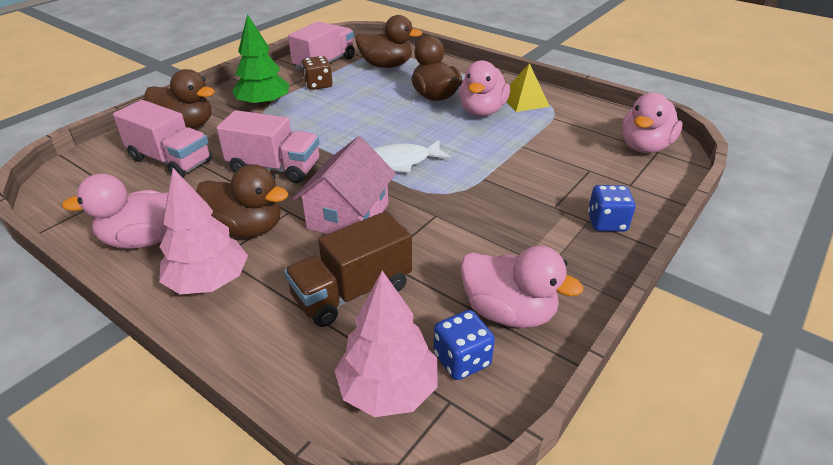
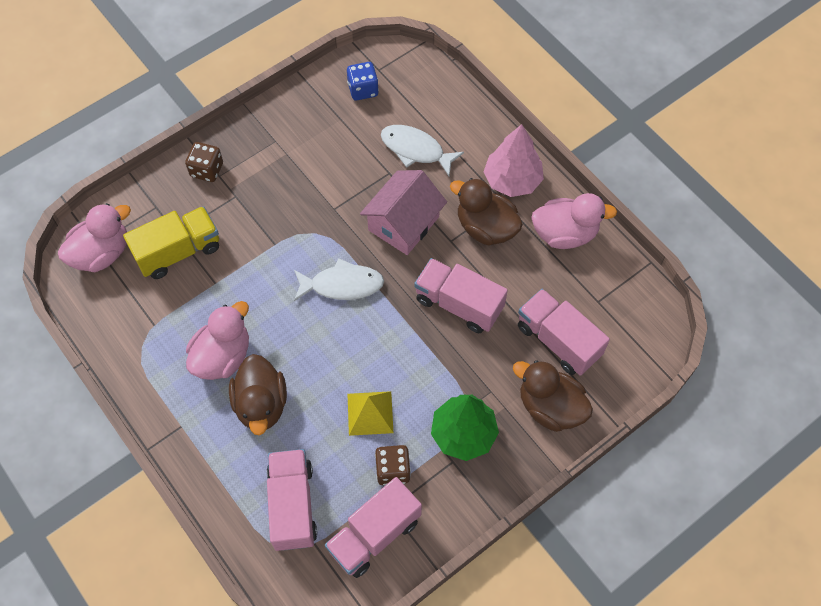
camera: 165 degrees left, 25 degrees up
(352, 292) = (416, 150): brown truck -> white fish
(386, 65) = (292, 505): brown duck -> pink truck
(388, 389) = (409, 82): pink tree -> none
(508, 312) = (321, 113): pink duck -> none
(524, 101) = (164, 367): yellow pyramid -> yellow pyramid (370, 413)
(575, 159) = (178, 252): none -> yellow truck
(606, 223) = (207, 170): blue dice -> brown dice

